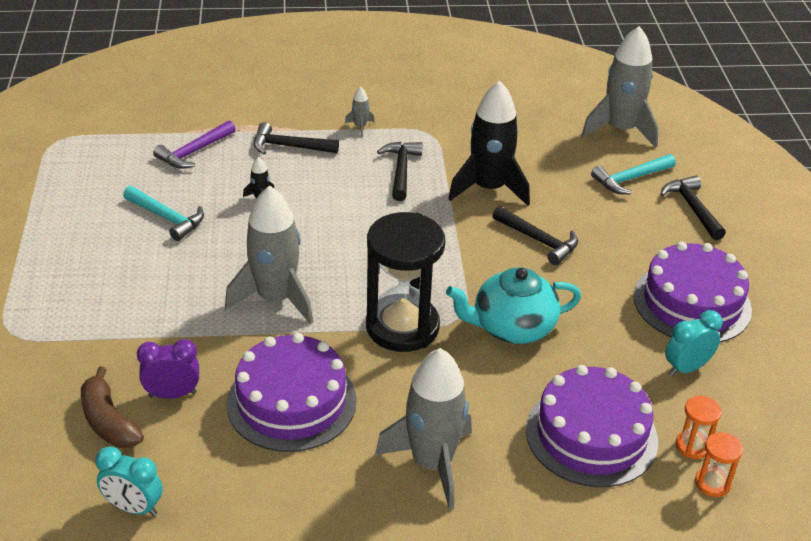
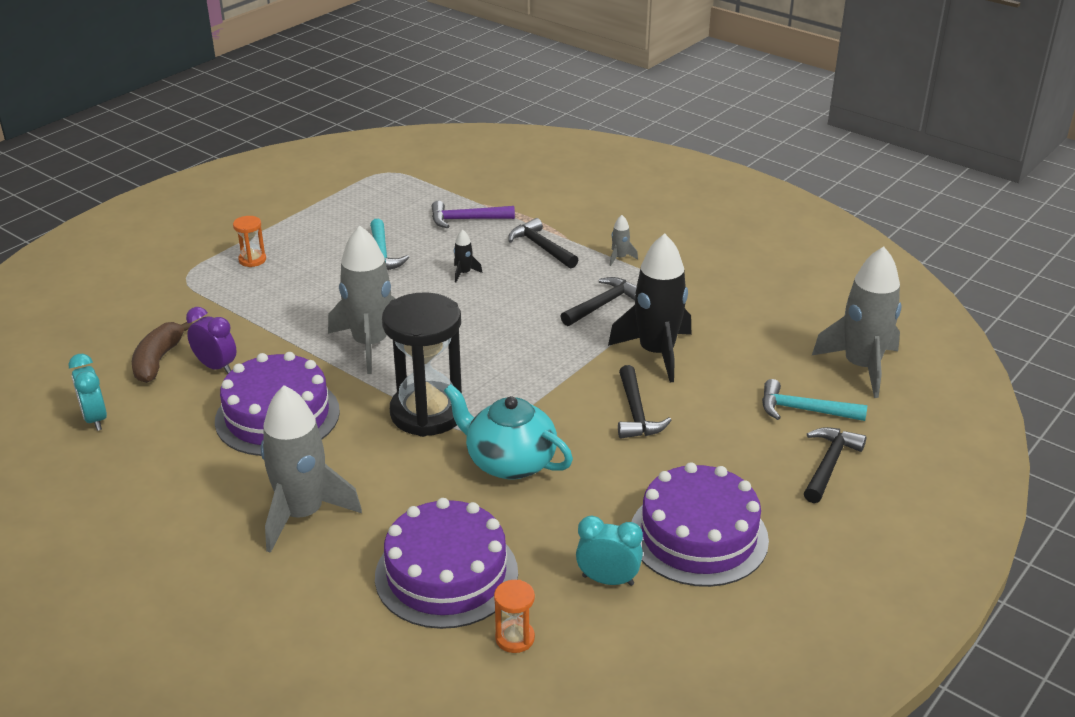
camera: 45 degrees right, 5 degrees down
(712, 483) = (485, 675): orange hourglass -> orange hourglass (252, 260)

